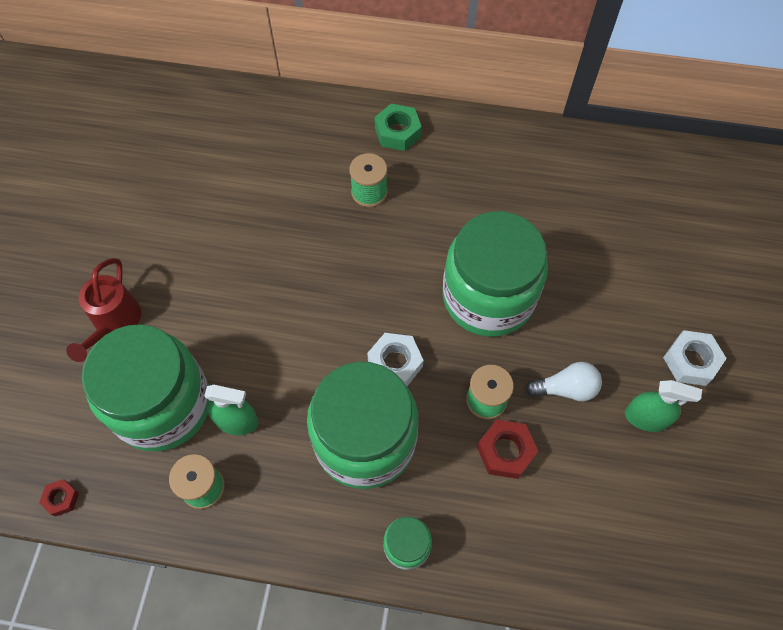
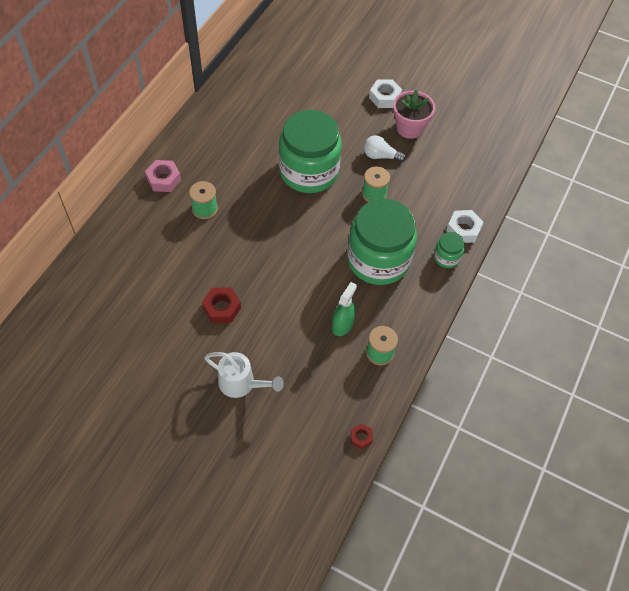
camera: 75 degrees left, 5 degrees down
(114, 323) = (241, 384): red watering can -> white watering can
(162, 405) = (315, 365): green jar -> none
(395, 363) = (334, 231): white nut -> white nut (463, 230)
(397, 132) = (164, 179): green nut -> pink nut
(505, 451) = (408, 195): red nut -> red nut (222, 308)
(565, 389) = (380, 156): white light bulb -> white light bulb turned 90 degrees counterclockwise
(646, 417) = (409, 128): green spray bottle -> pink flower pot

